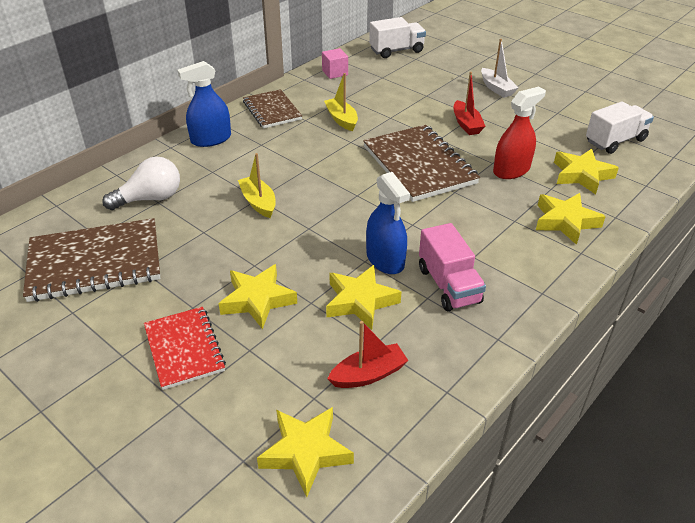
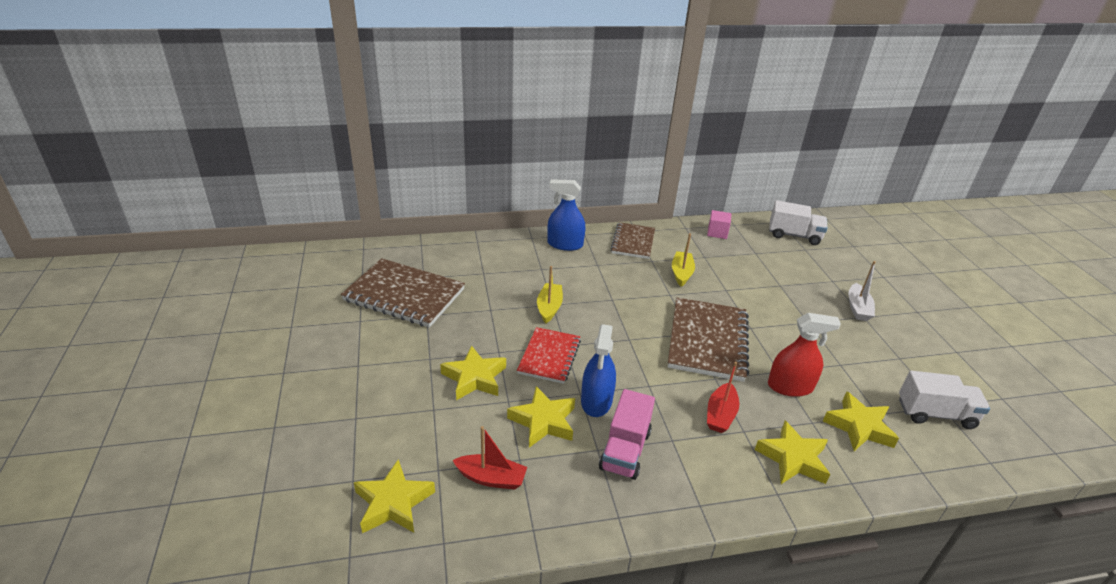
camera: 35 degrees right, 5 degrees down
(150, 199) = (480, 268): white light bulb -> none
(184, 349) = (396, 383): red notebook -> red notebook (549, 357)
(466, 124) = (791, 327): red boat -> red boat (720, 415)

